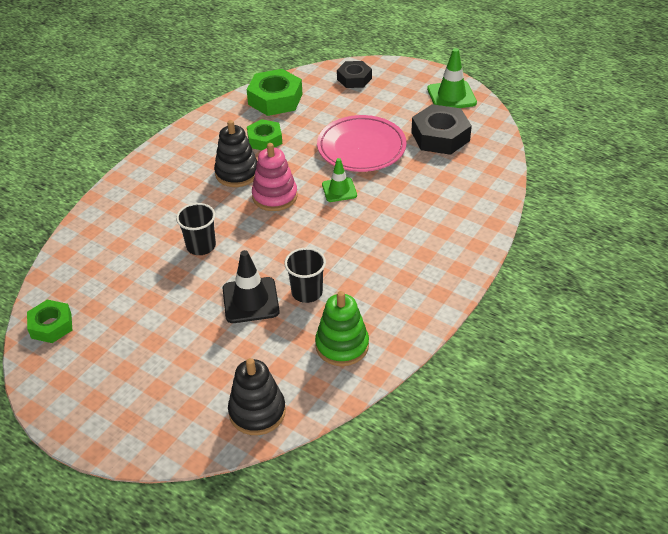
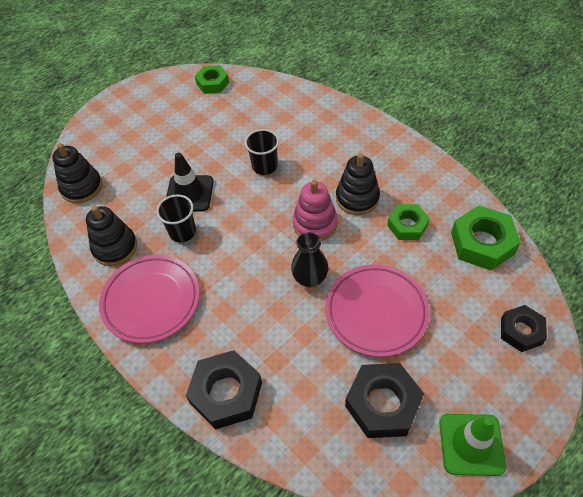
camera: 105 degrees right, 10 degrees up
(339, 190) = (310, 278): green traffic cone -> black vase
(342, 345) = (115, 247): green stacking toy -> black stacking toy
(398, 294) = (151, 300): none -> pink plate
(469, 220) = (226, 393): none -> black nut

